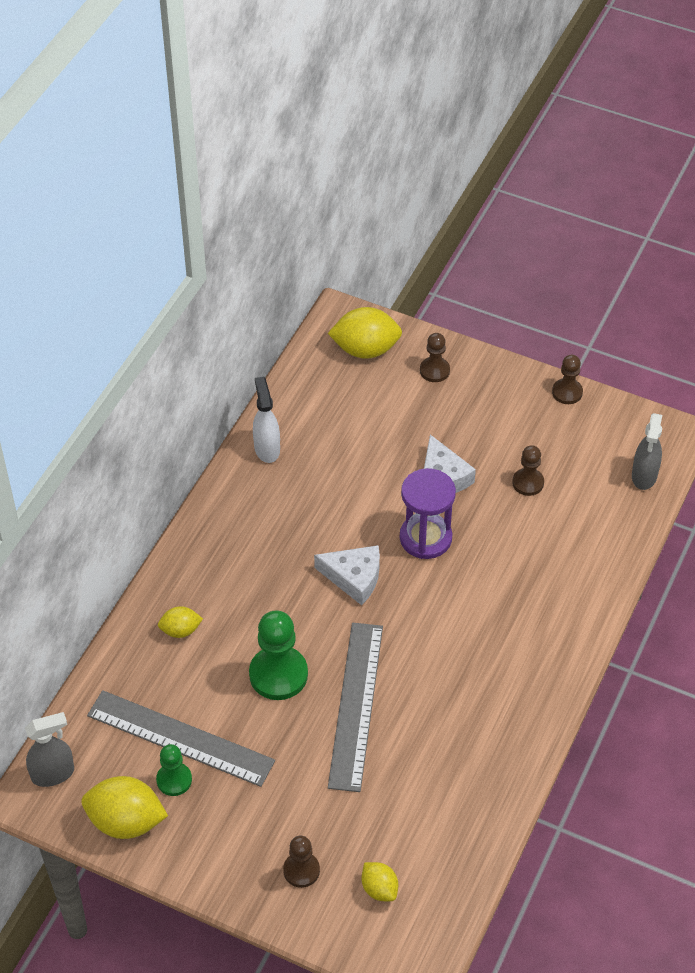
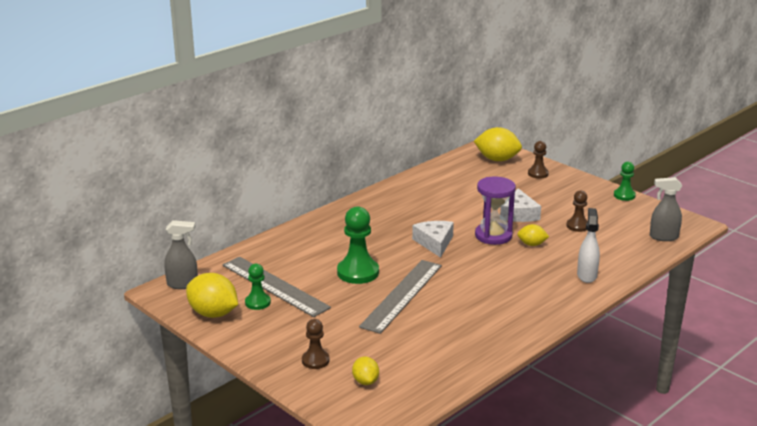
camera: 20 degrees right, 25 degrees down
(180, 630) = (307, 243): yellow lemon -> yellow lemon (532, 244)
(267, 448) = (410, 185): white spray bottle -> white spray bottle (586, 275)
(354, 577) = (434, 243): white cheese -> white cheese turned 135 degrees counterclockwise
(567, 392) = (624, 195): brown pawn -> green pawn
(644, 476) = (663, 237): grey spray bottle -> grey spray bottle turned 60 degrees clockwise

